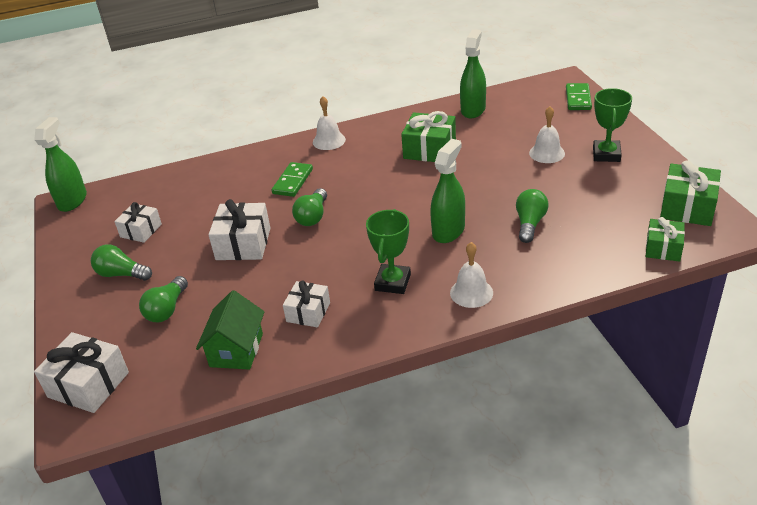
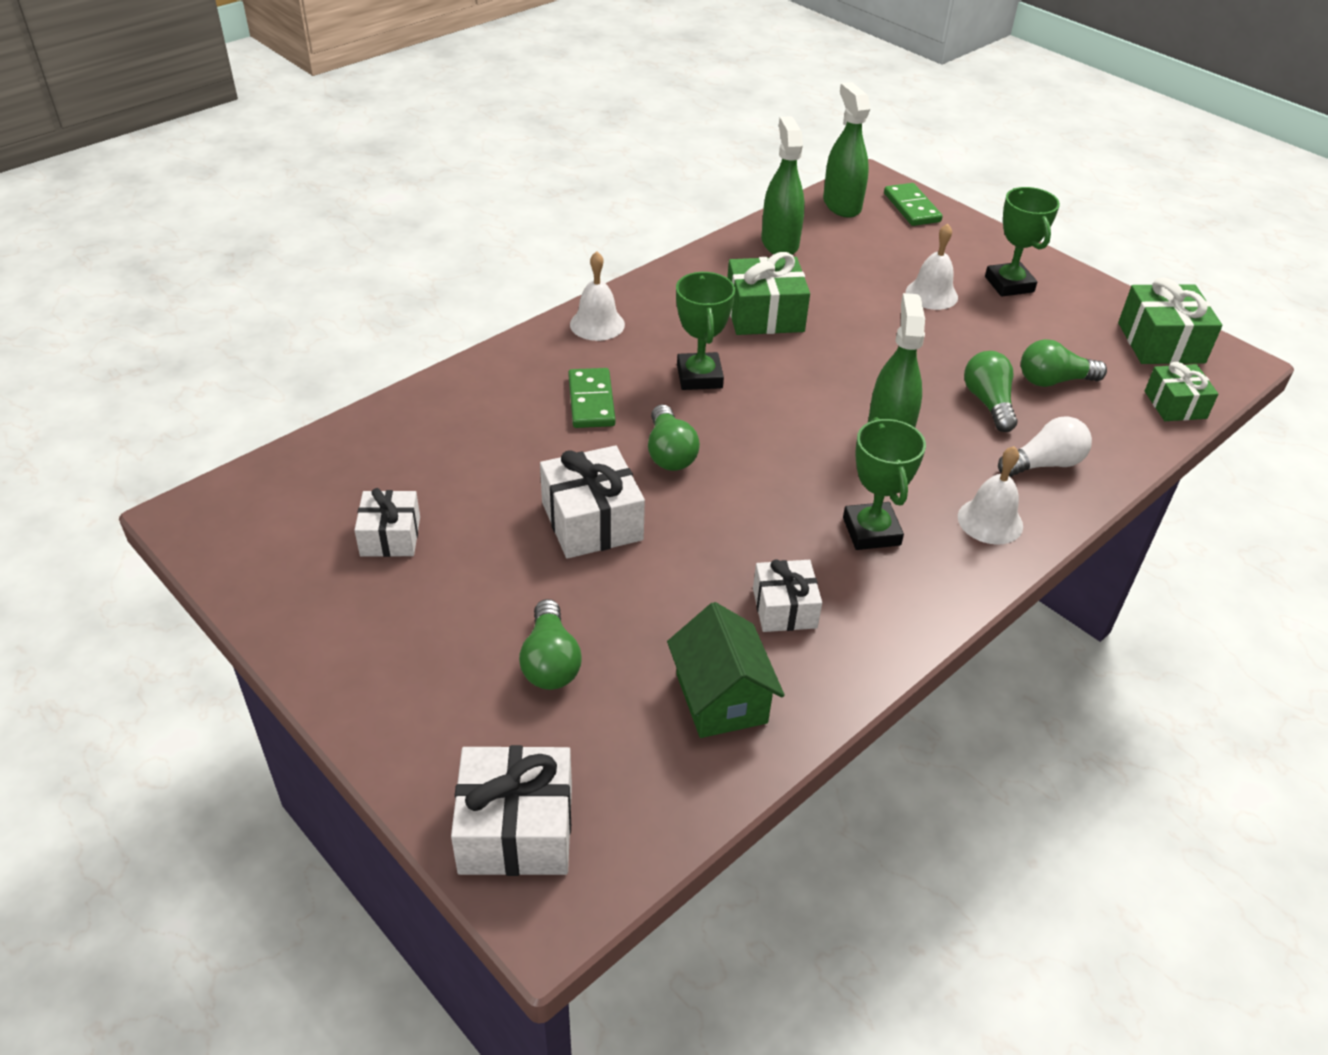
camera: 30 degrees left, 5 degrees up
(72, 201) = (209, 509): green spray bottle -> green spray bottle (841, 205)
(121, 274) = (417, 621): green light bulb -> green light bulb (1053, 381)
(363, 178) = (699, 376): none -> green trophy
(536, 267) = (1044, 464): none -> white light bulb

